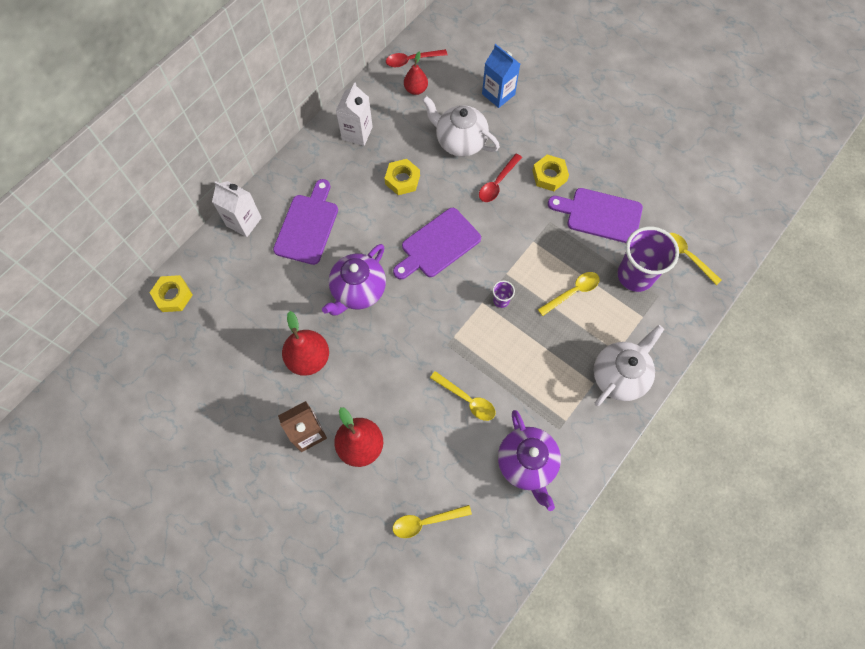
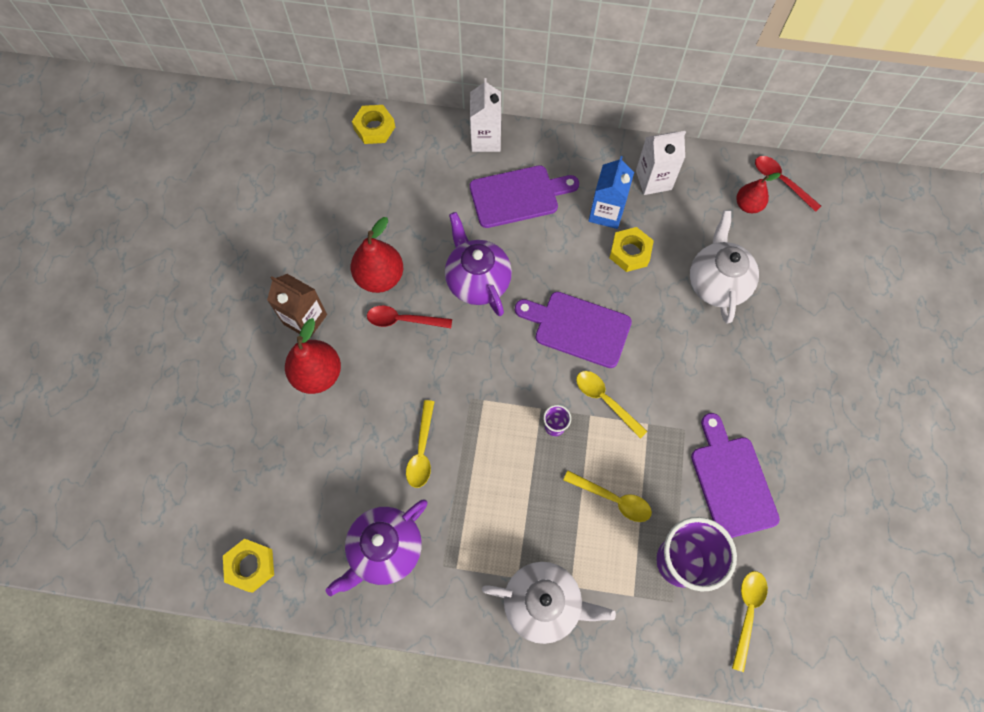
camera: 60 degrees right, 0 degrees up
(358, 291) = (477, 281): purple teapot -> purple teapot turned 60 degrees clockwise
(426, 521) = (273, 479): yellow spoon -> yellow spoon (605, 400)
(497, 183) = (693, 348): red spoon -> red spoon (403, 320)
(498, 94) = (806, 290): blue carton -> blue carton (606, 213)
(549, 176) = (742, 399): yellow nut -> yellow nut (250, 566)

